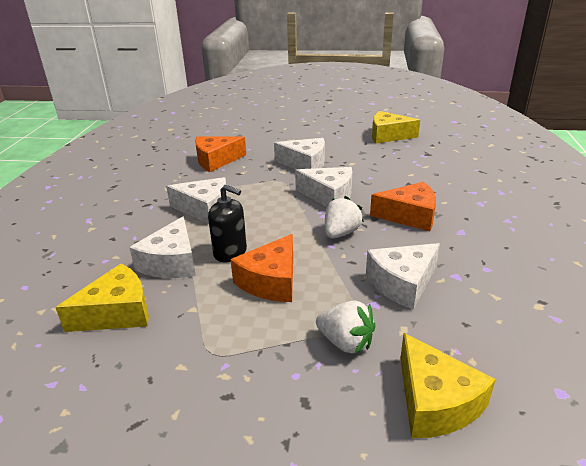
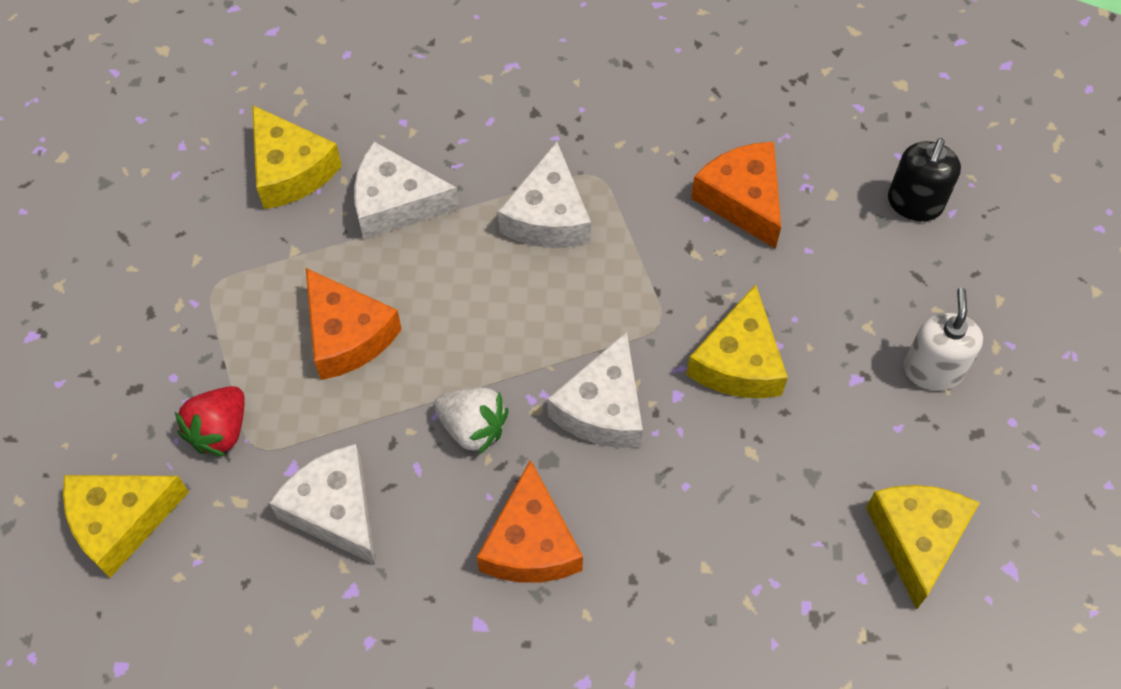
camera: 85 degrees right, 30 degrees up
(230, 252) = (419, 274): black soap dispenser -> black soap dispenser (915, 203)
(271, 281) = (347, 335): orange cheese -> orange cheese turned 150 degrees counterclockwise
(305, 164) = (738, 361): white cheese -> yellow cheese
(312, 130) = (932, 369): none -> white soap dispenser
(345, 342) = (220, 431): white strawberry -> red strawberry

